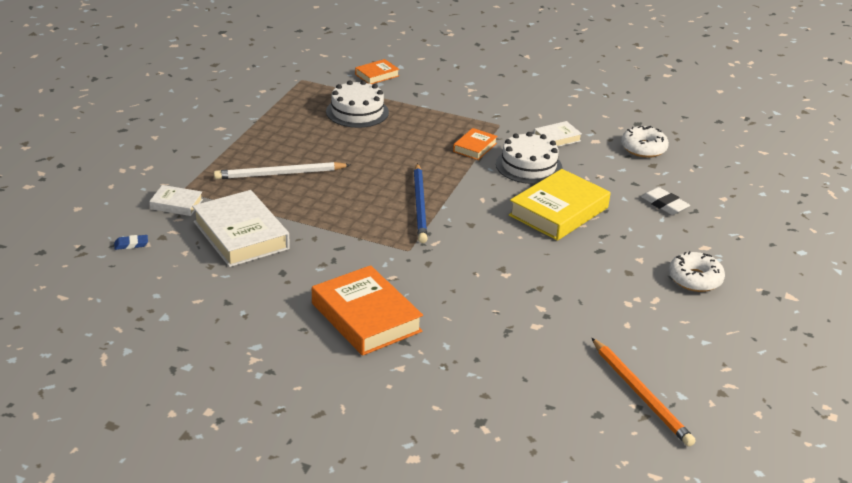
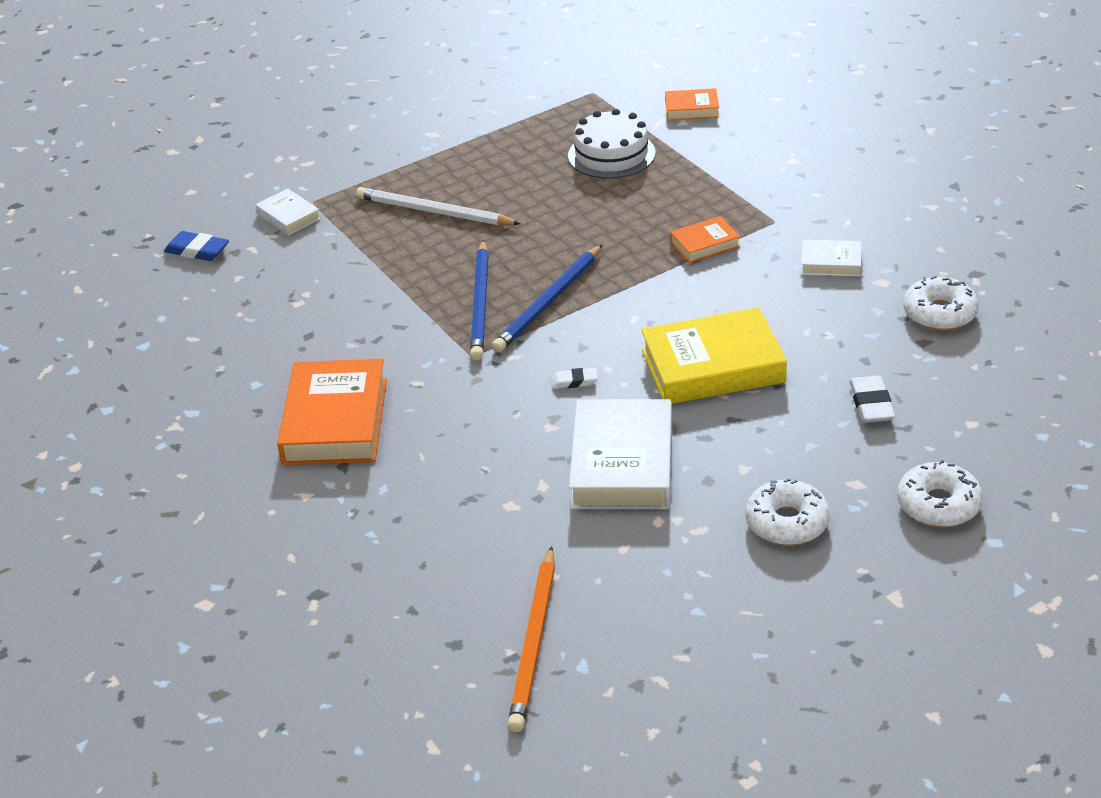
camera: 40 degrees right, 5 degrees up
(131, 244) = (197, 250): blue eraser -> blue eraser, size x1.59
(241, 235) = (313, 275): white book -> white book (622, 464)
(377, 218) = (480, 303): none -> blue pencil
(489, 244) = (574, 381): none -> white eraser
(529, 166) = (746, 291): white cake -> none
(755, 243) = (938, 504): none -> white donut

